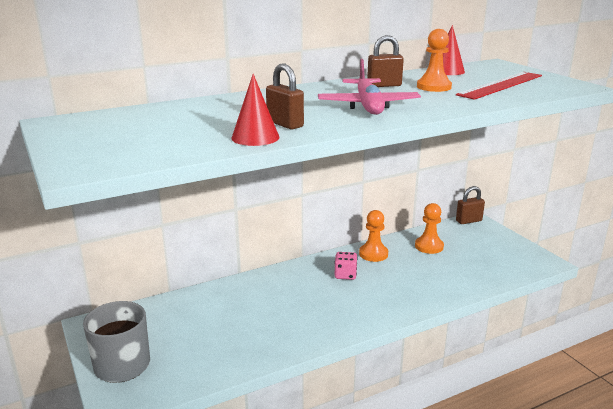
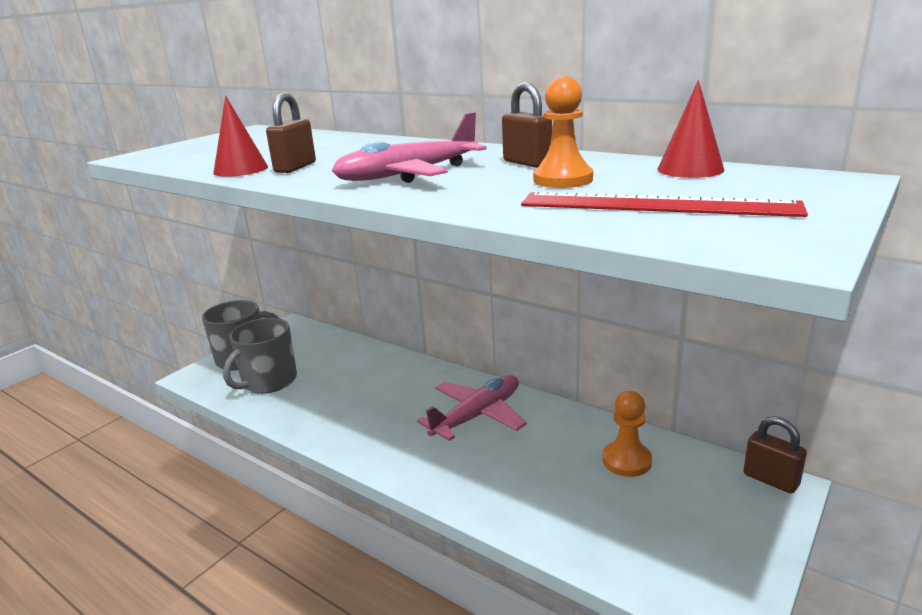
camera: 65 degrees right, 0 degrees up
(191, 355) = (268, 381): none -> grey mug
(345, 275) = (477, 416): pink dice -> pink plane
(373, 254) = (550, 420): orange pawn -> none

